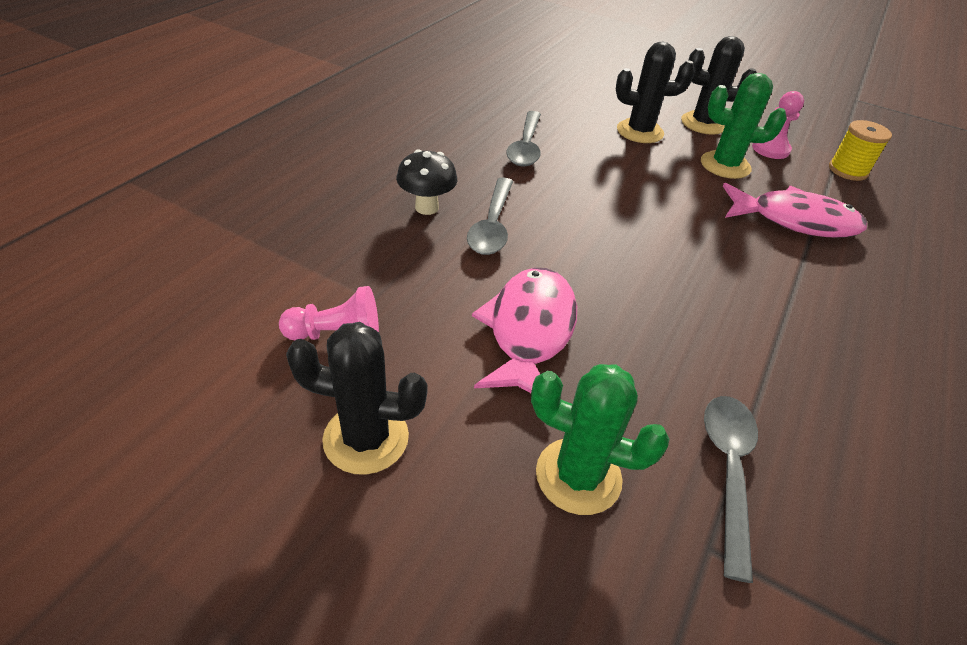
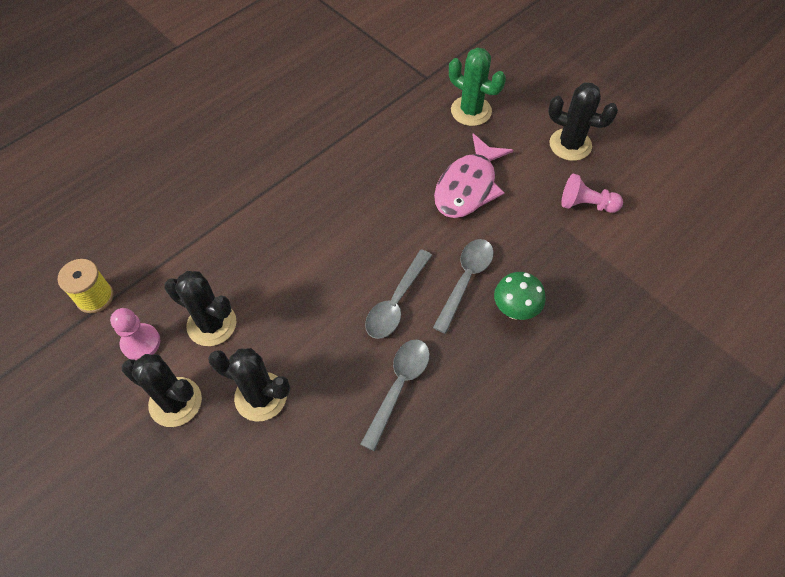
camera: 160 degrees left, 15 degrees up
(427, 207) = (515, 310): black mushroom -> green mushroom
(725, 165) = (212, 324): green cactus -> black cactus
(728, 471) = (398, 100): grey spoon -> grey spoon (396, 302)
(795, 221) = (211, 244): pink fish -> none

